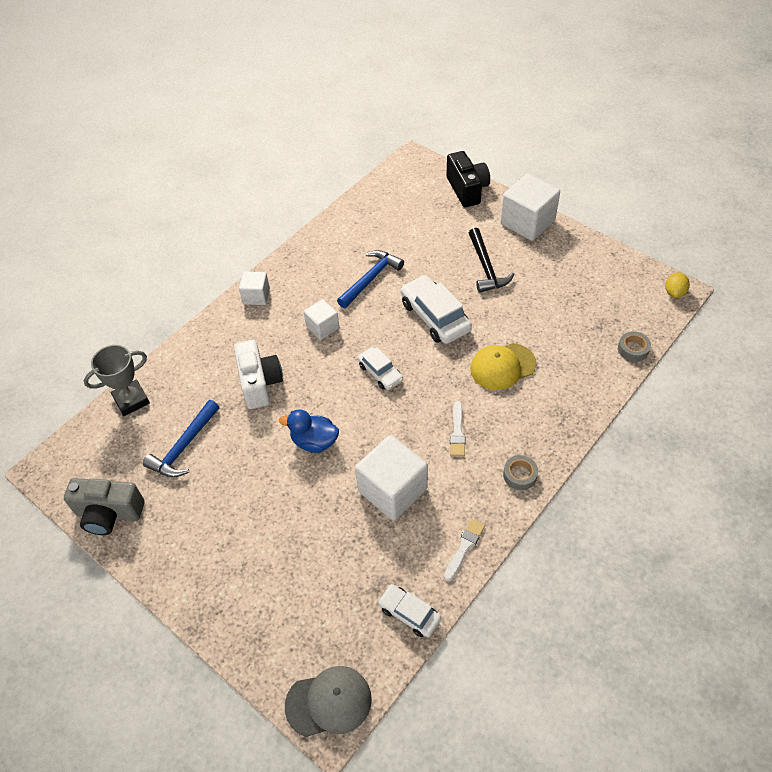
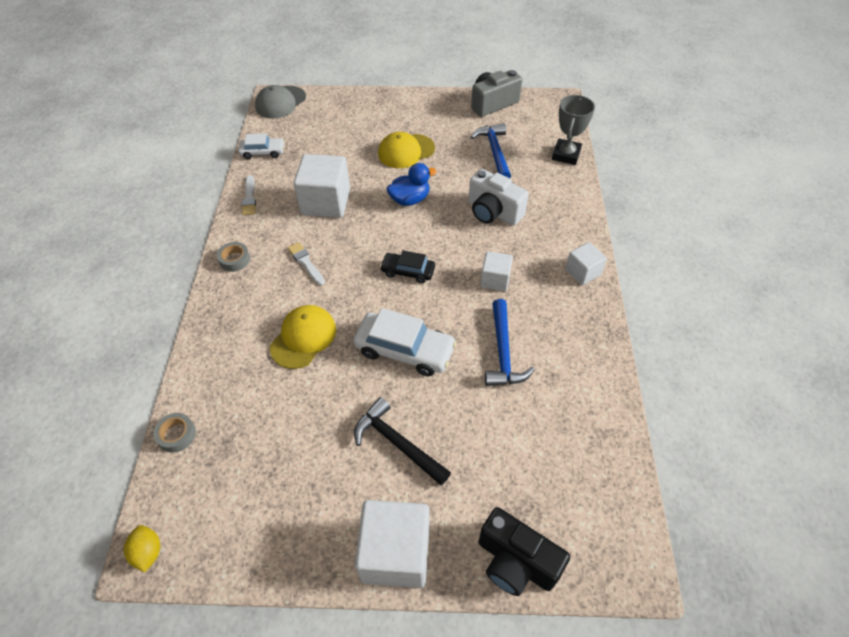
camera: 140 degrees right, 0 degrees up
(262, 505) = (406, 151): none -> yellow cap
(380, 373) = (408, 271): white car -> black car

